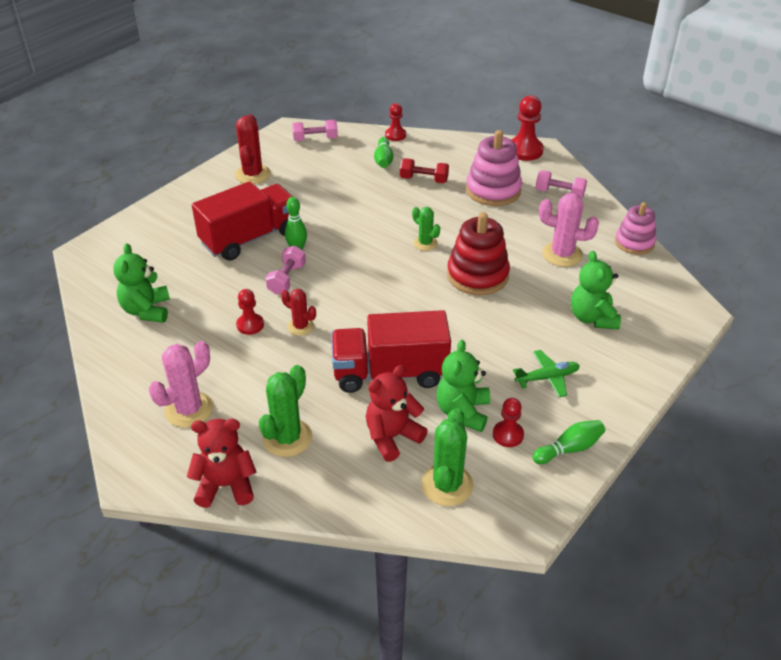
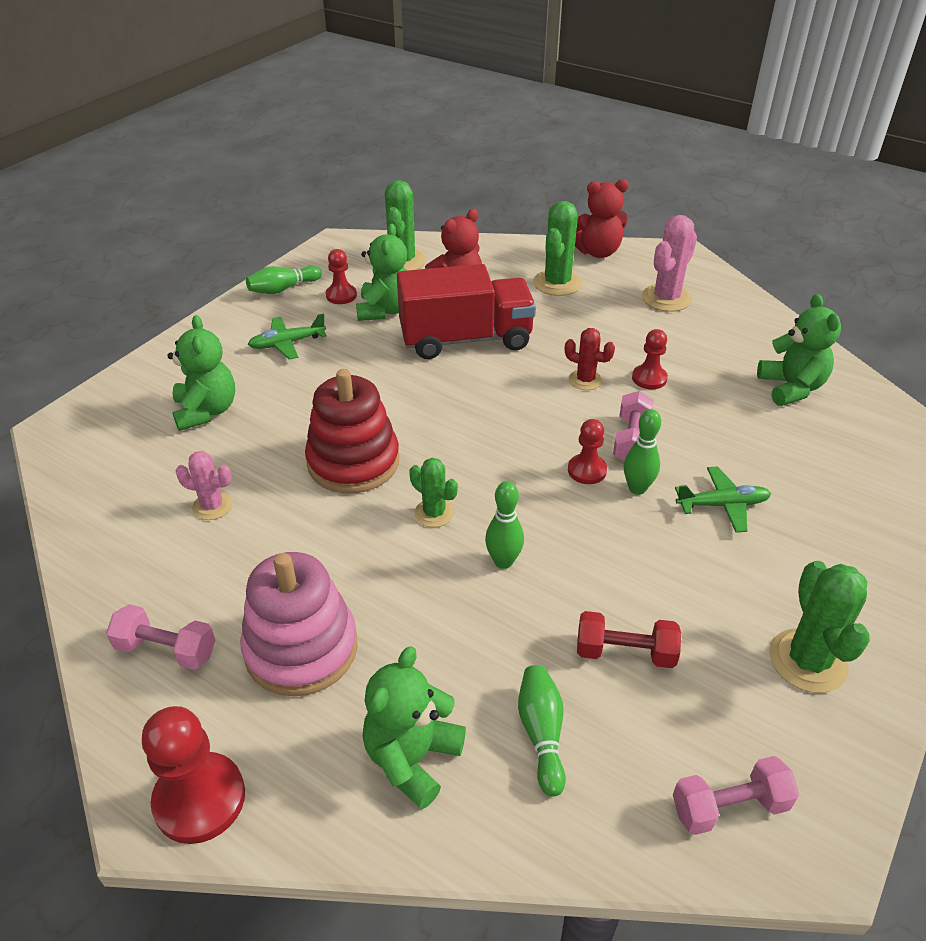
camera: 175 degrees right, 0 degrees up
(250, 238) = (723, 505): red truck -> green plane
(252, 174) = (808, 661): red cactus -> green cactus
(388, 218) = (503, 561): none -> green bowling pin
(395, 135) = (529, 843): red pawn -> red pawn (587, 470)
(424, 179) = (444, 671): red dumbbell -> red dumbbell (625, 652)
(439, 156) = (412, 758): none -> green teddy bear
(562, 254) = (212, 506): pink cactus -> pink cactus, size x0.61
(634, 243) = (79, 537): pink stacking toy -> none

